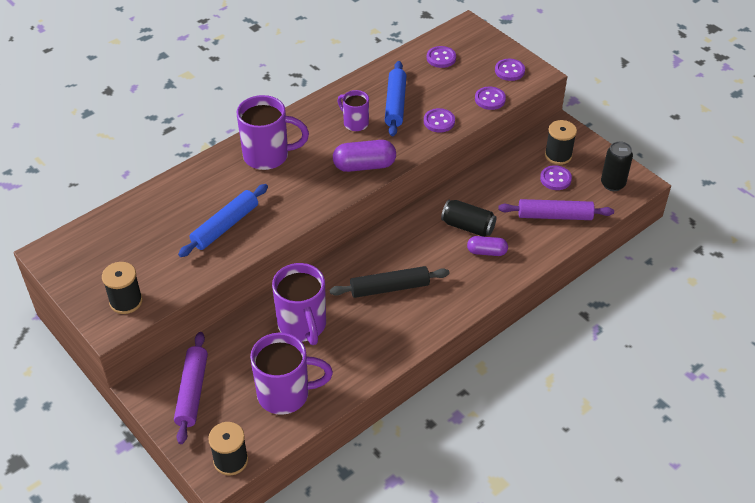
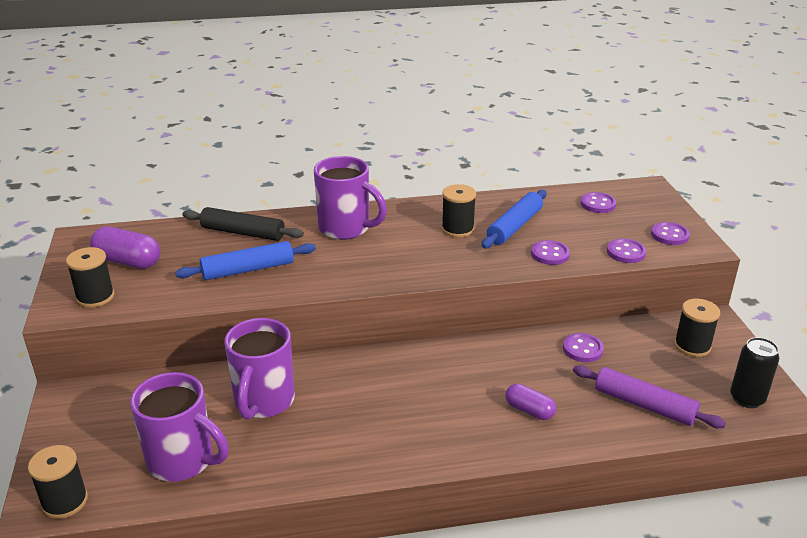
camera: 30 degrees right, 15 degrees down
(192, 392) = (100, 417): purple rolling pin -> none
(355, 123) = (457, 229): purple mug -> black spool
(364, 166) = (434, 266): purple capsule -> purple capsule (128, 261)
(389, 288) = (387, 403): black rolling pin -> black rolling pin (243, 233)
(468, 226) = (526, 377): black can -> none
(555, 179) = (672, 368): purple button -> purple button (582, 349)

